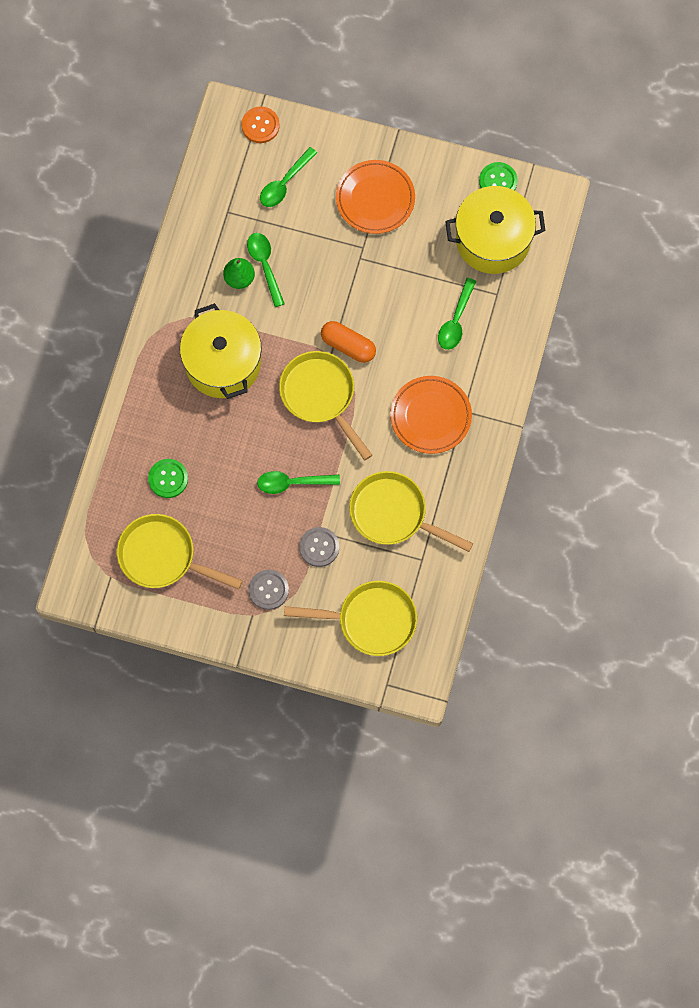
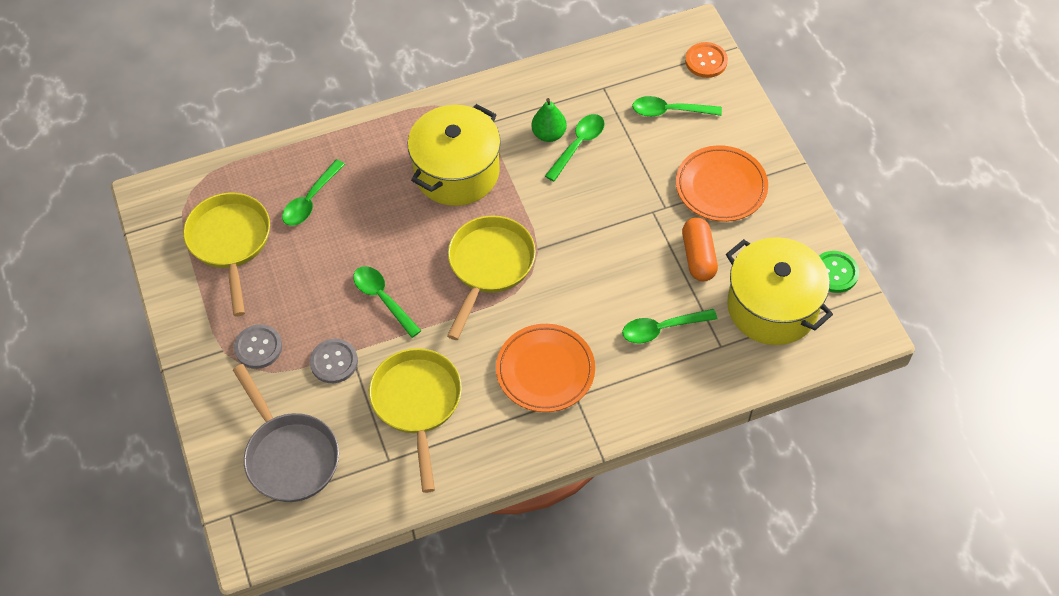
camera: 55 degrees right, 15 degrees down
(168, 479) = (310, 200): green button -> green spoon
(348, 345) = (558, 257): orange capsule -> orange capsule (698, 256)
(370, 620) = (289, 455): yellow pan -> grey pan

